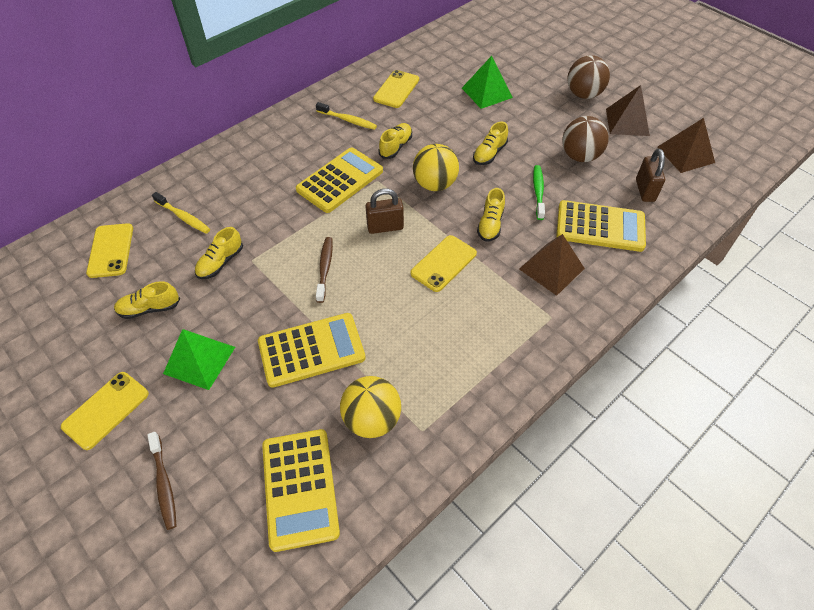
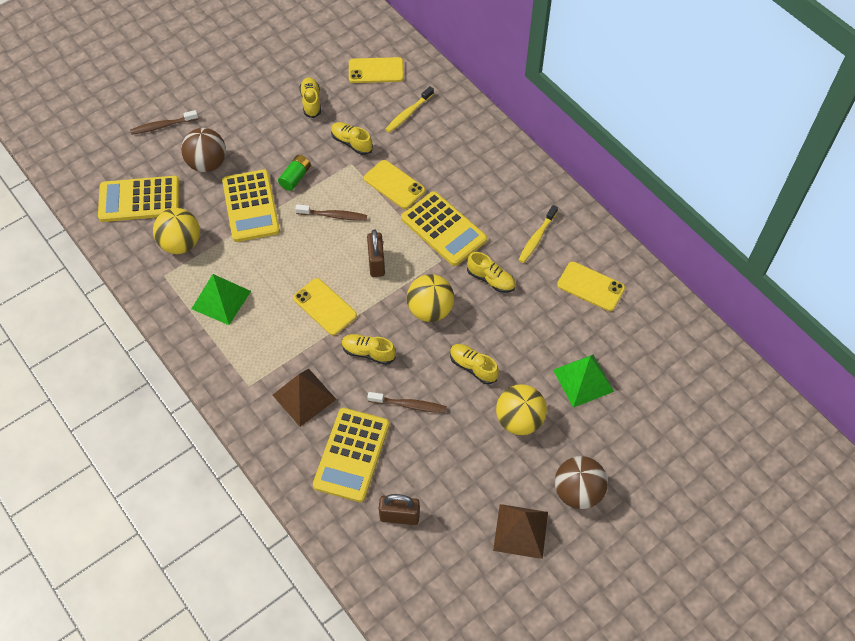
camera: 95 degrees right, 5 degrees up
(106, 410) = (226, 88): yellow phone -> yellow phone (394, 184)
(199, 360) = (256, 136): green pyramid -> green pyramid (221, 300)
(269, 310) = (295, 177): none -> green battery
(532, 125) = (519, 420): none -> yellow ball
(538, 192) = (409, 405): green toothbrush -> brown toothbrush
(580, 156) = (462, 460): brown ball -> brown ball (207, 163)
(685, 154) = (455, 583): brown pyramid -> none

